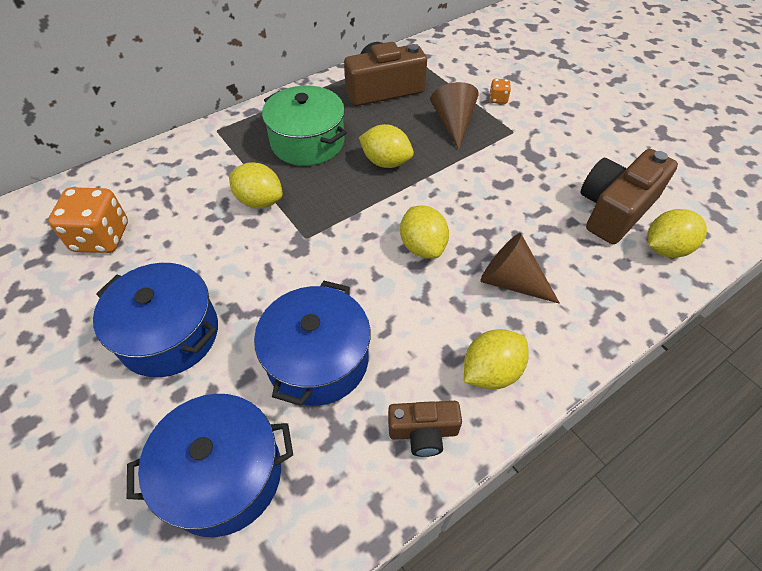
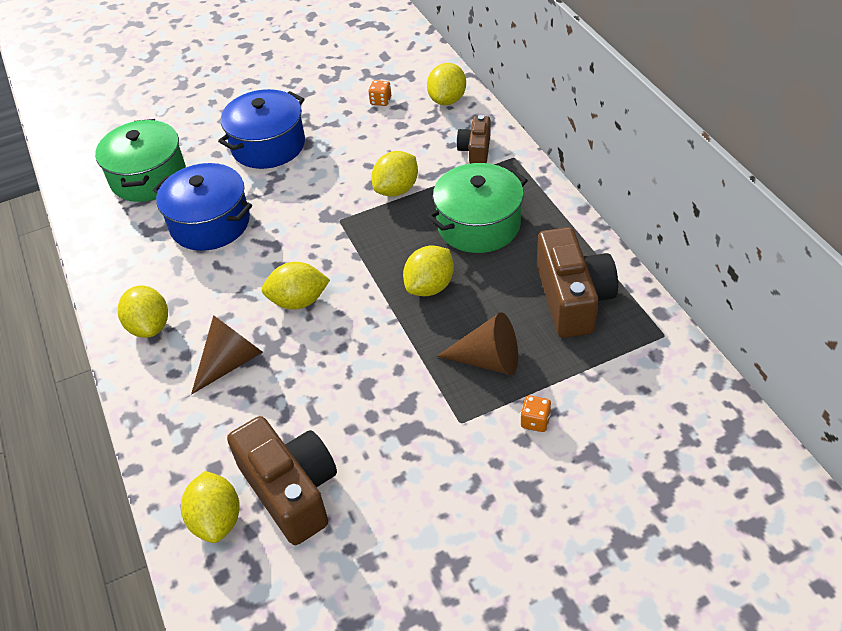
camera: 105 degrees right, 5 degrees down
(101, 237) = (380, 101): orange dice -> orange dice, size x0.47
(114, 183) = (447, 100): none -> yellow lemon
(223, 475) = (148, 177): blue pot -> green pot
(423, 432) = (123, 277): brown camera -> brown camera (476, 150)

